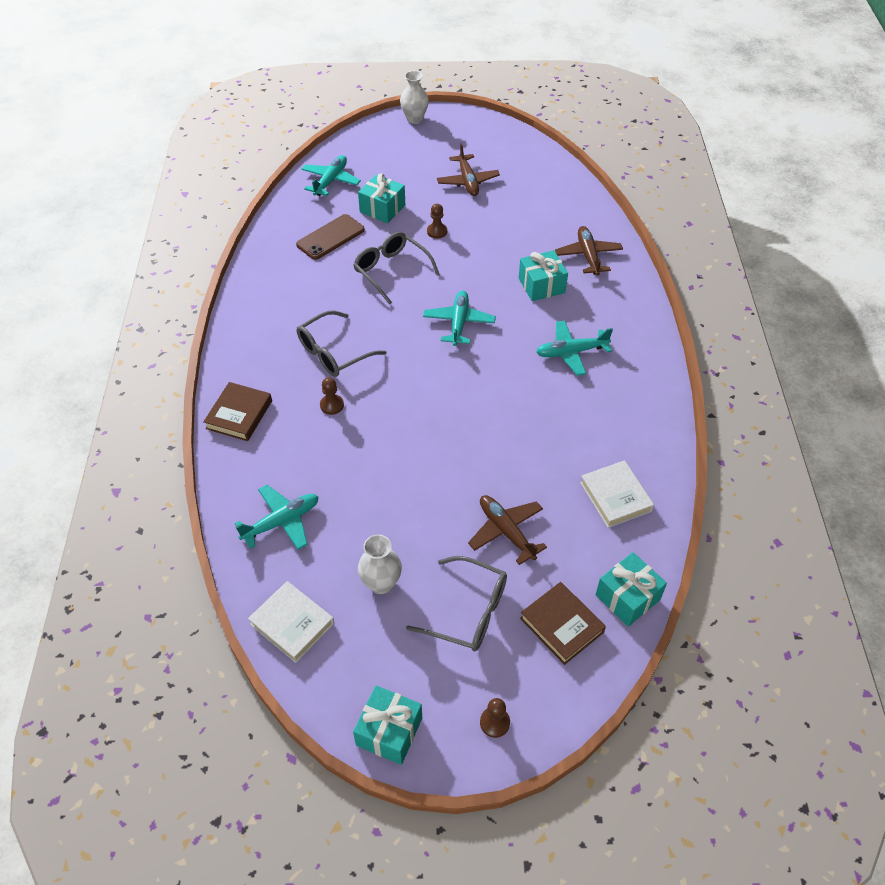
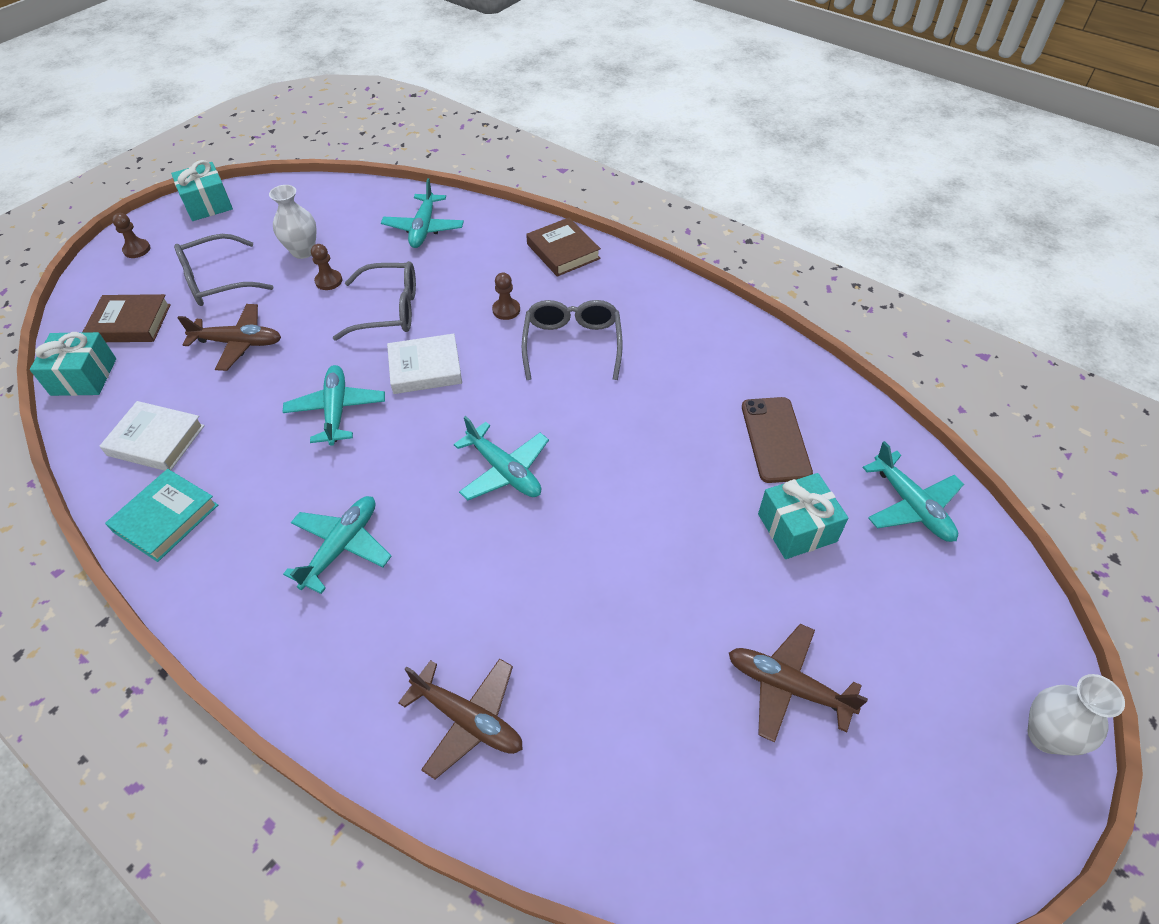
camera: 130 degrees right, 0 degrees up
(292, 624) = (337, 198): white book -> white book (425, 368)
(391, 271) = (655, 462): grey glasses -> grey glasses (388, 310)
(437, 231) = (693, 559): brown pawn -> brown pawn (328, 281)
(499, 426) = (336, 410): none -> turquoise plane
(541, 285) = (474, 605): turquoise gift -> none
(644, 439) = (166, 518): none -> turquoise book

